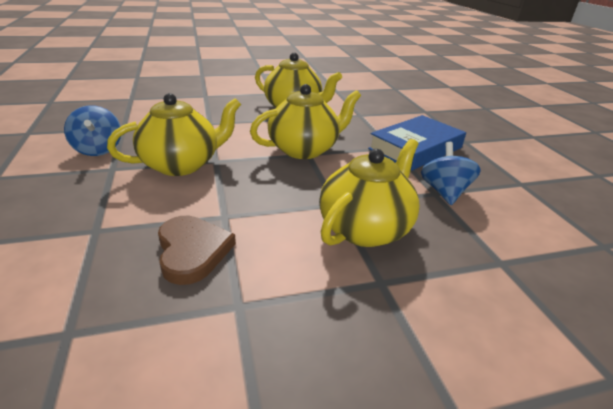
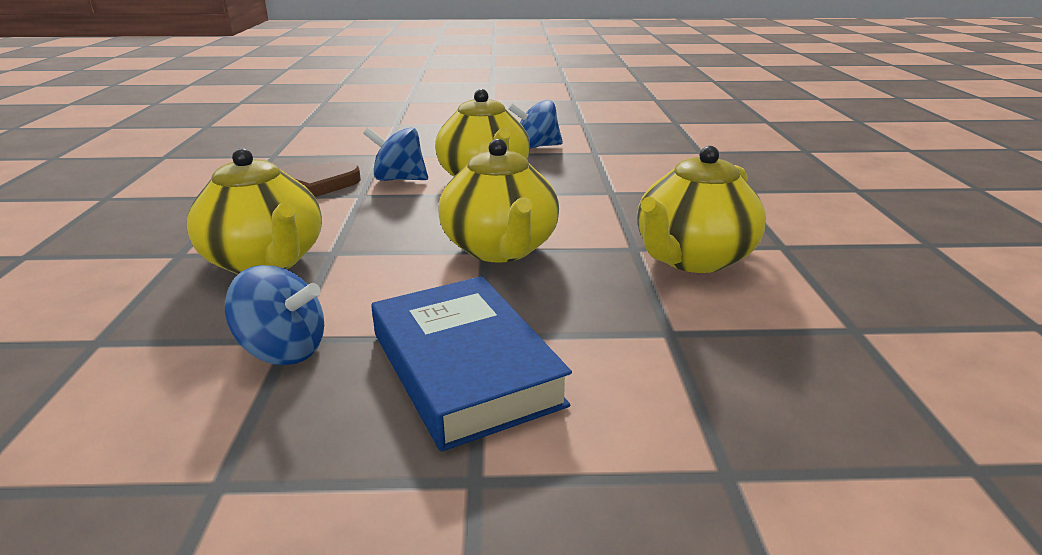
camera: 105 degrees right, 5 degrees down
(182, 203) = (399, 179): none -> blue spinning top

